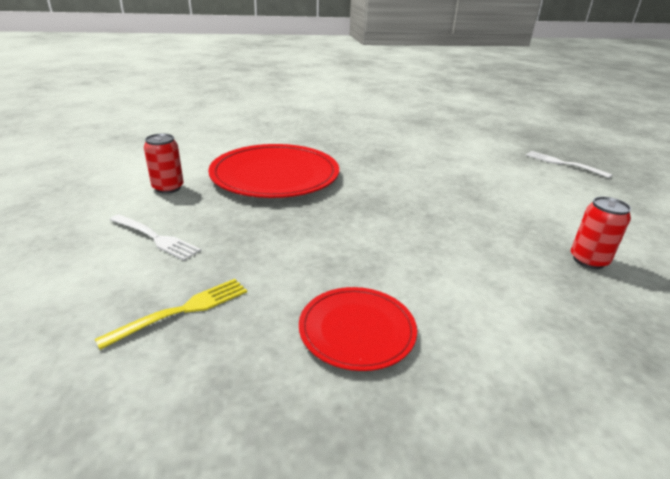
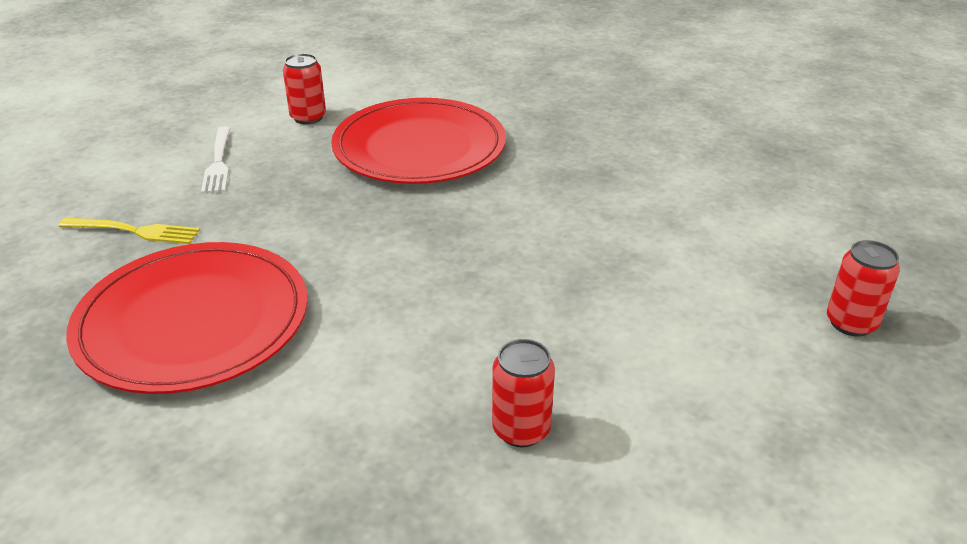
camera: 50 degrees right, 5 degrees up
(357, 330) = (193, 321): red plate -> red plate, size x1.83
(563, 164) = (851, 323): white fork -> red can

